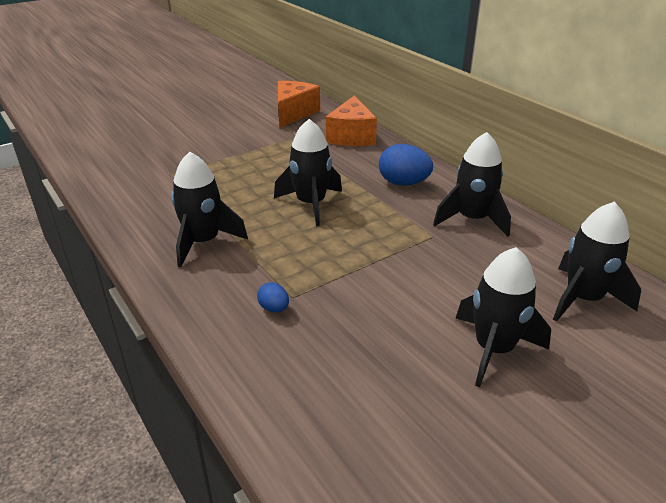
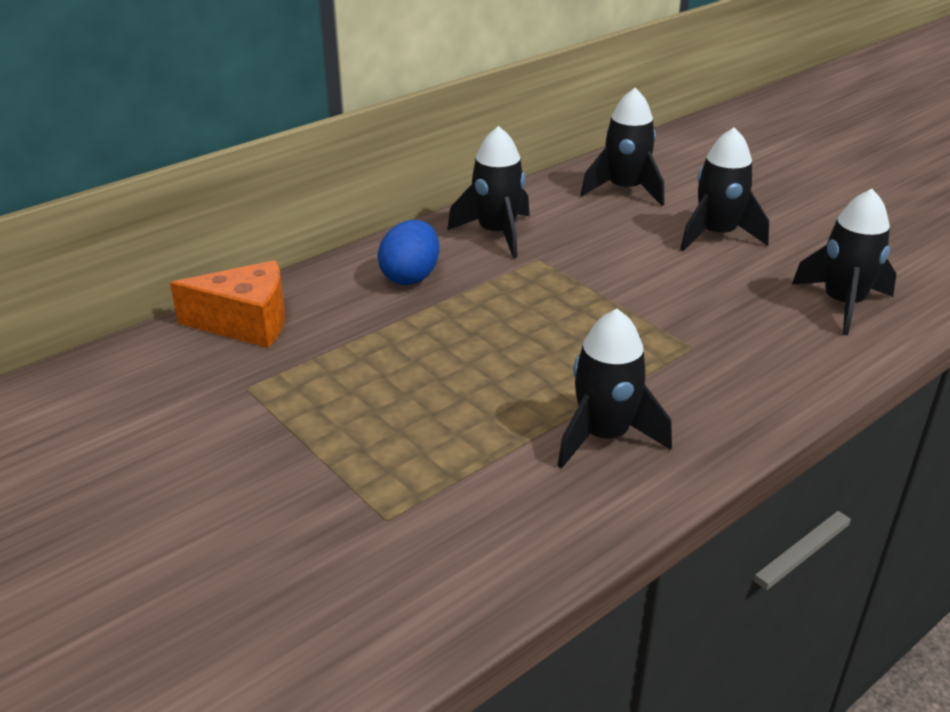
camera: 95 degrees left, 0 degrees up
(274, 308) = (720, 358): blue egg -> none
(293, 113) = (124, 394): orange cheese -> none
(311, 204) = (479, 349): black rocket -> black rocket (843, 304)

